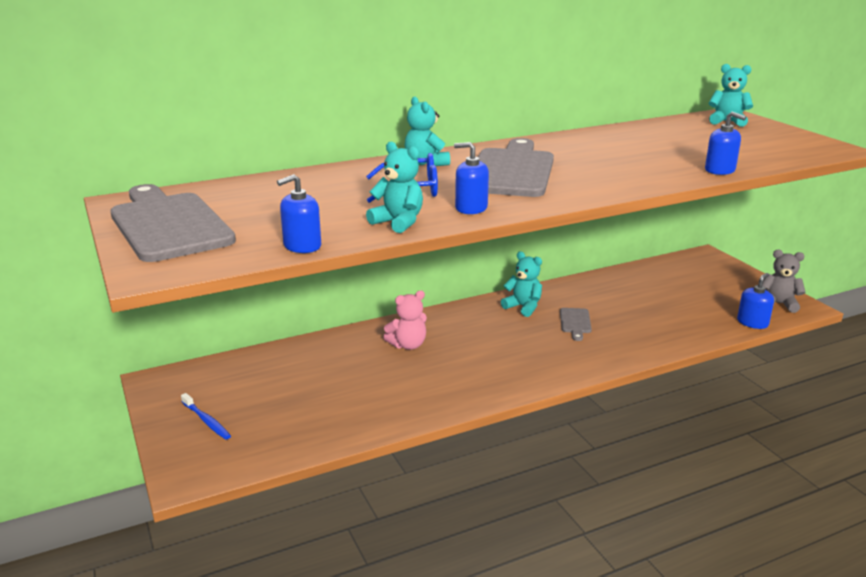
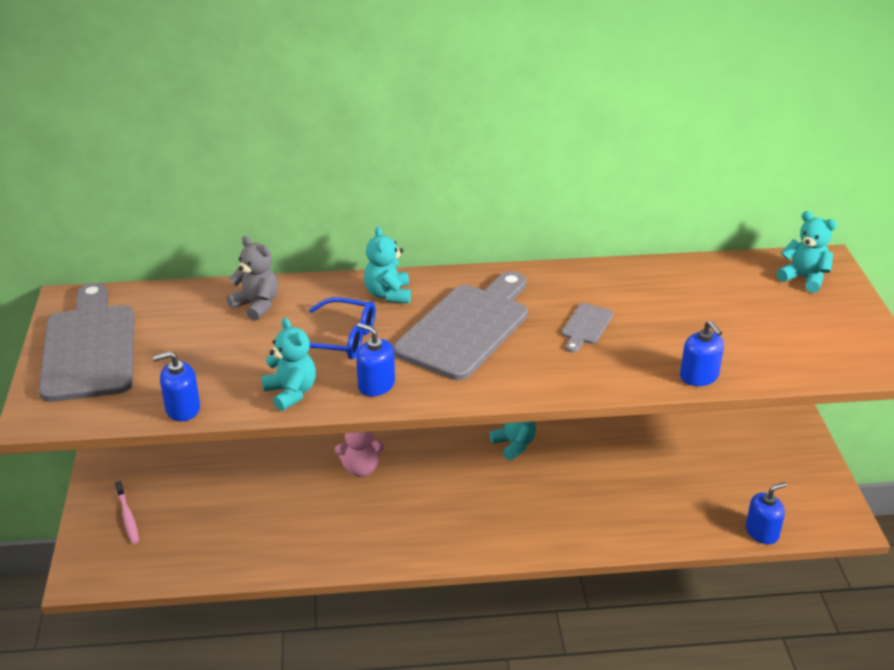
camera: 20 degrees right, 10 degrees up
(206, 421) = (127, 516): blue toothbrush -> pink toothbrush
(575, 322) = (556, 481): grey cutting board -> grey cutting board (586, 326)
(778, 304) = (818, 512): grey teddy bear -> grey teddy bear (256, 305)

